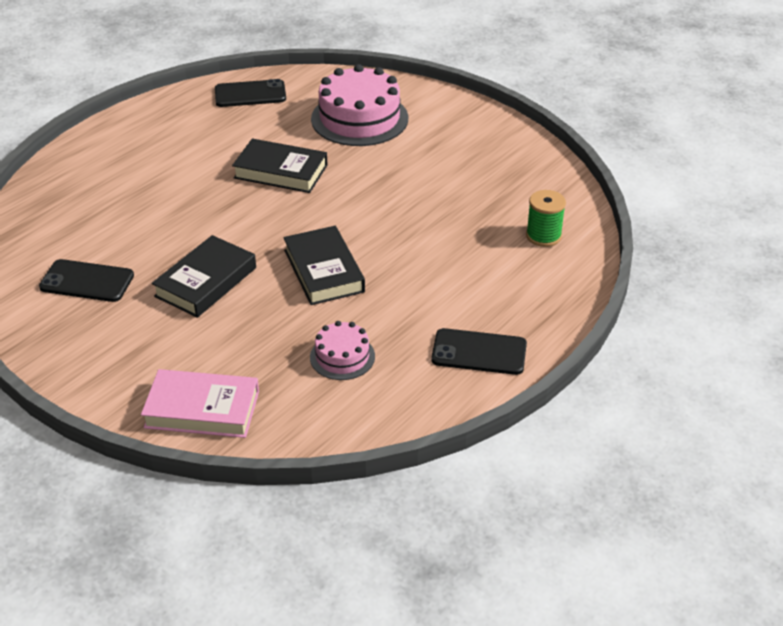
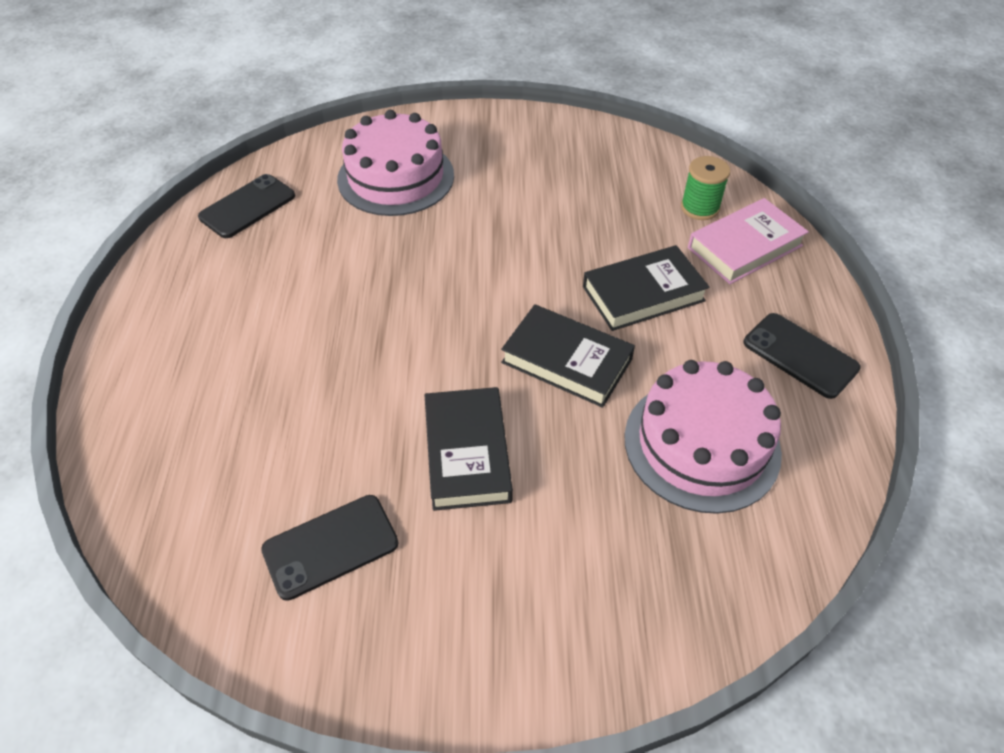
camera: 40 degrees left, 10 degrees up
(202, 409) = (655, 612): pink book -> pink book (744, 247)
(281, 171) = (387, 276): black book -> black book (643, 294)
(342, 357) = (701, 444): pink cake -> pink cake, size x1.91
(479, 352) = (800, 355): black phone -> black phone turned 75 degrees clockwise

